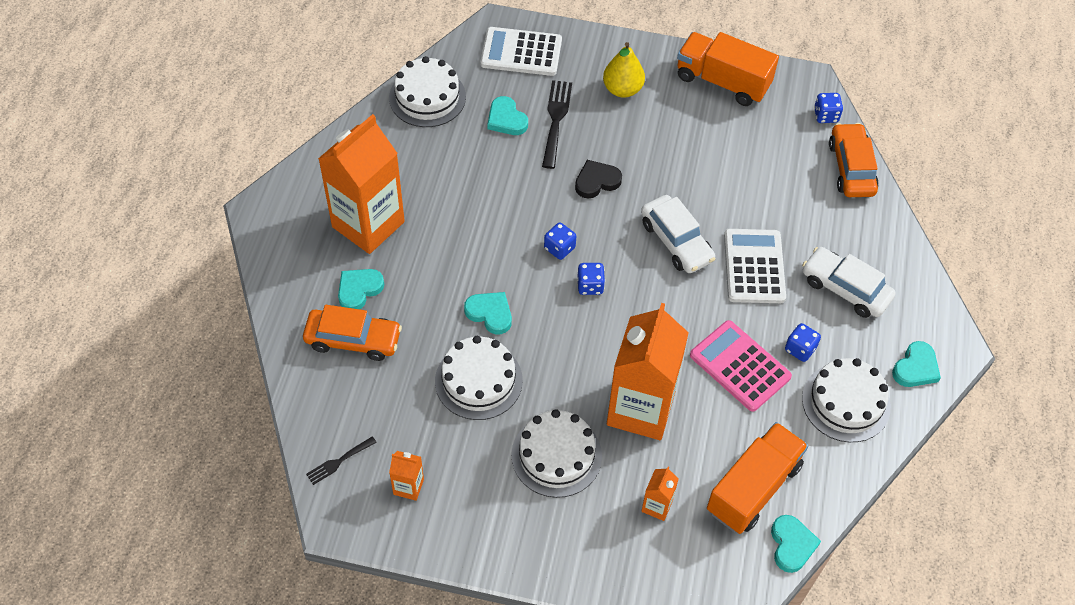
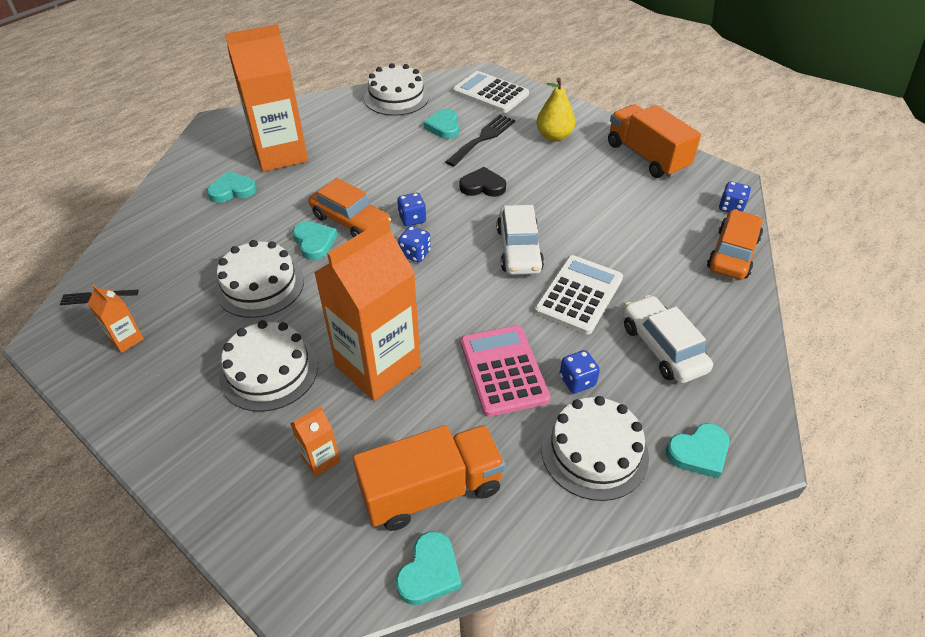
camera: 30 degrees right, 10 degrees down
(353, 340) = (195, 220): orange car -> orange car (350, 221)

